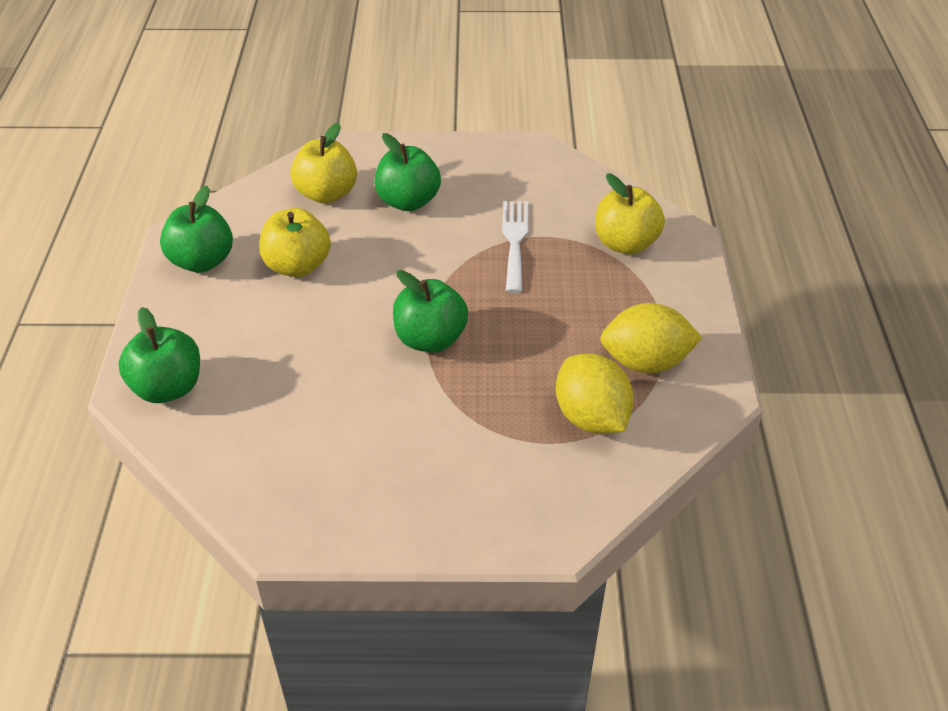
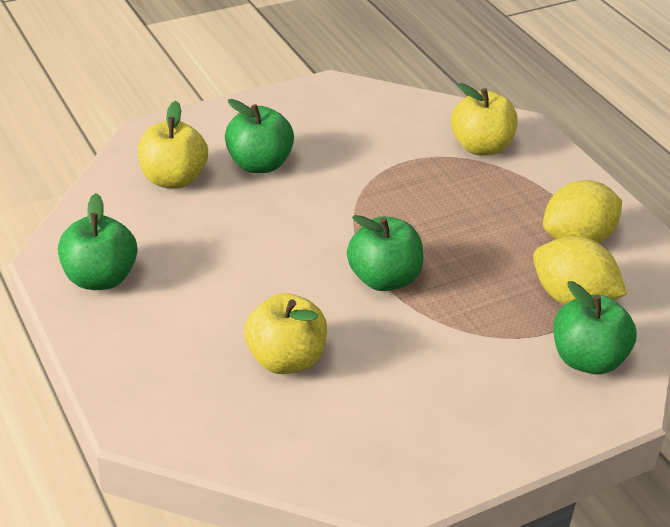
camera: 30 degrees left, 5 degrees down
(168, 388) = (170, 406): green apple -> green apple (587, 359)
(297, 266) = (202, 253): yellow apple -> yellow apple (285, 359)
(515, 241) = (386, 171): white fork -> none

